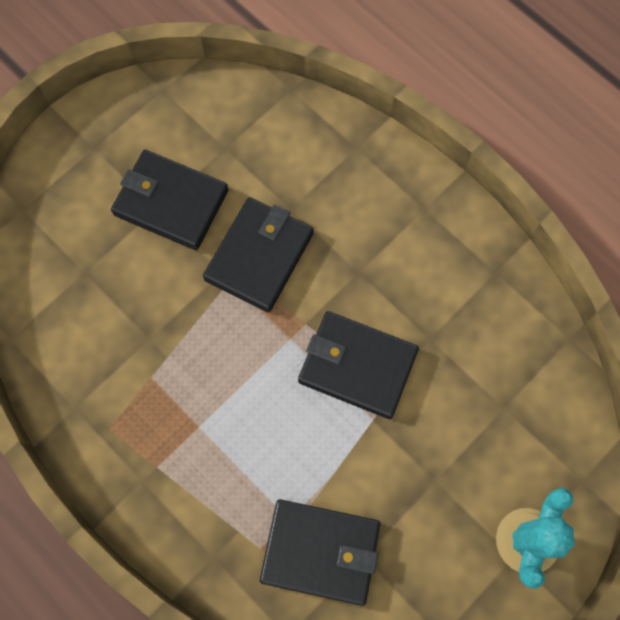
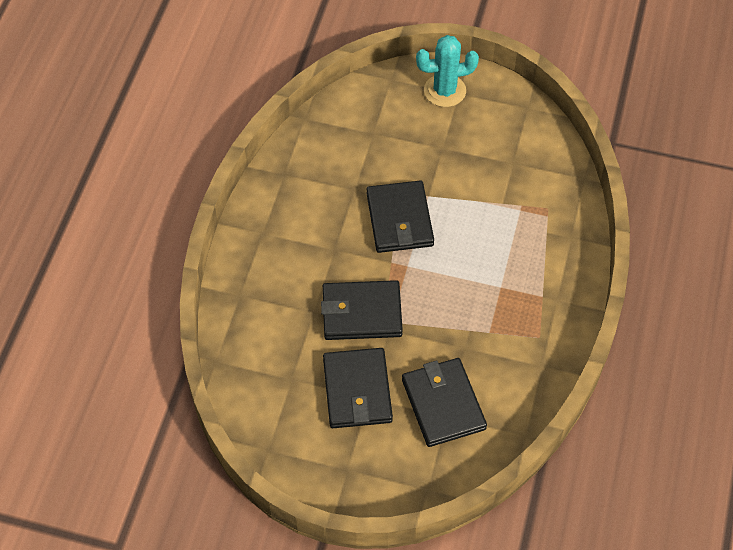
camera: 120 degrees left, 15 degrees down
(320, 552) = (526, 185): black wallet -> black wallet (443, 404)

